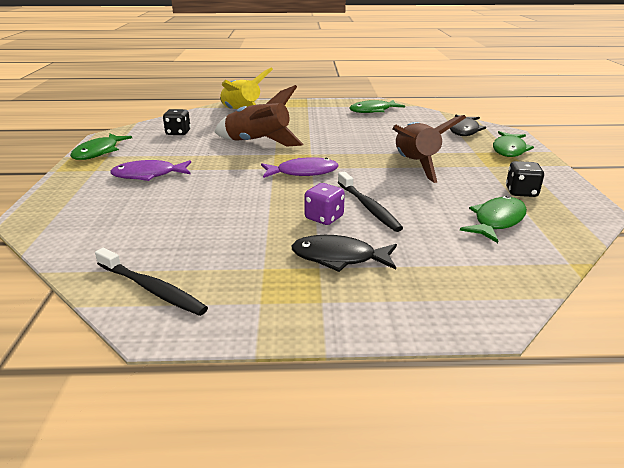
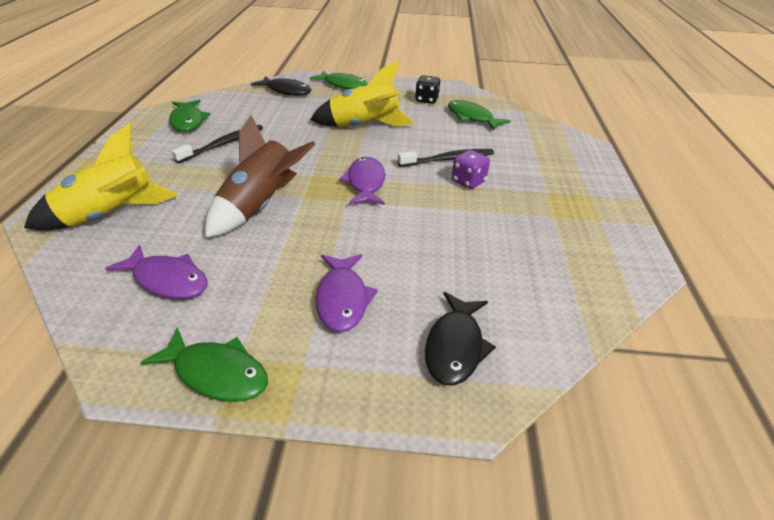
camera: 85 degrees left, 10 degrees up
(152, 289) = (601, 274): black toothbrush -> black toothbrush (223, 144)
(178, 133) = (167, 280): black dice -> purple fish
(339, 258) = (533, 182): black fish -> black fish (455, 346)
(415, 165) = (364, 126): brown rocket -> yellow rocket

